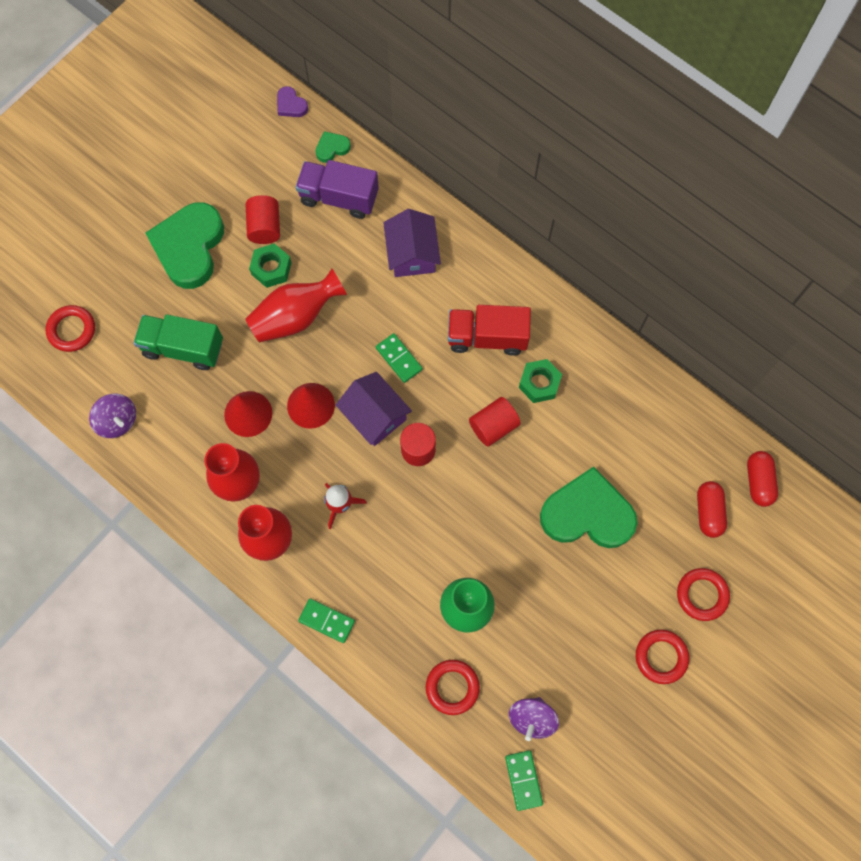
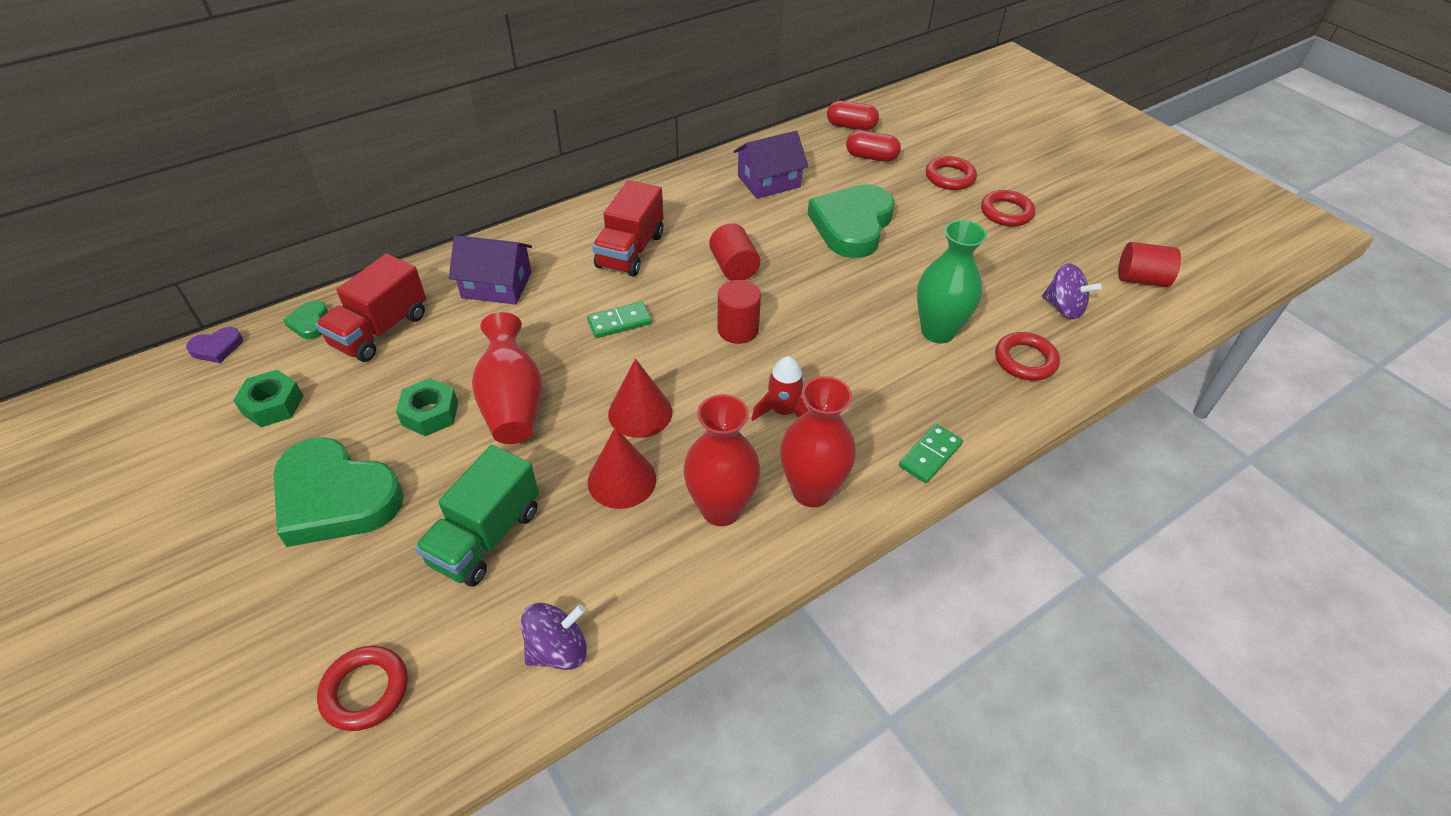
camera: 75 degrees left, 25 degrees down
(265, 227) = (367, 408): red cylinder -> red cylinder (1141, 279)
(339, 198) = (380, 330): purple truck -> red truck
(374, 415) = (680, 357): purple house -> purple house (769, 181)
(523, 780) = (1130, 327): green domino -> none
(539, 383) = (700, 227): green nut -> green nut (273, 405)

